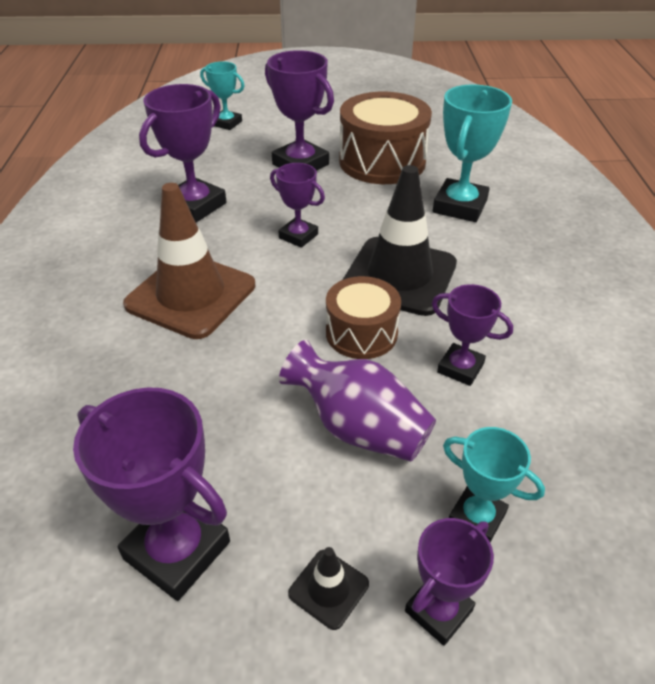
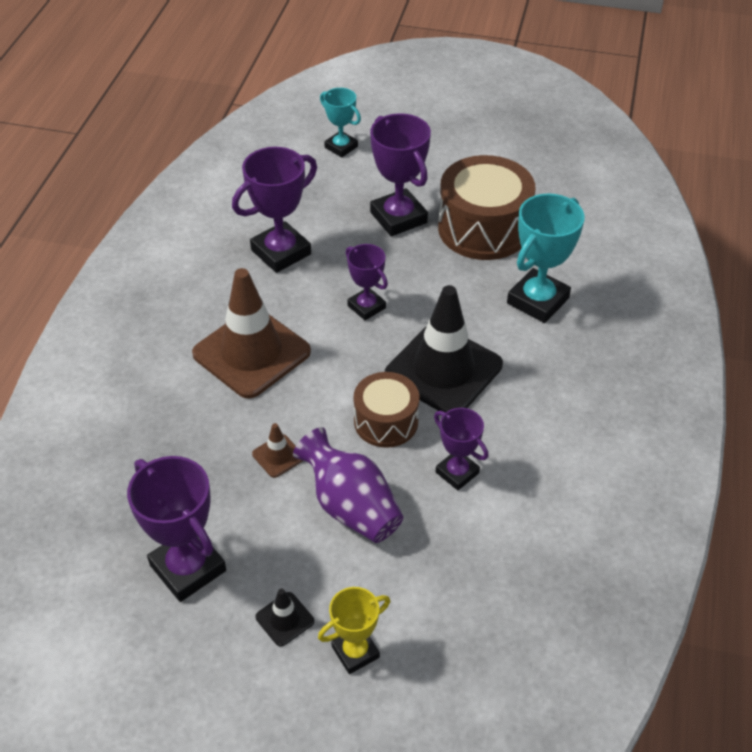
camera: 15 degrees right, 5 degrees up
(253, 391) = (278, 456): none -> brown traffic cone
(438, 610) = (355, 652): purple trophy -> yellow trophy
(476, 518) = (412, 596): turquoise trophy -> none

